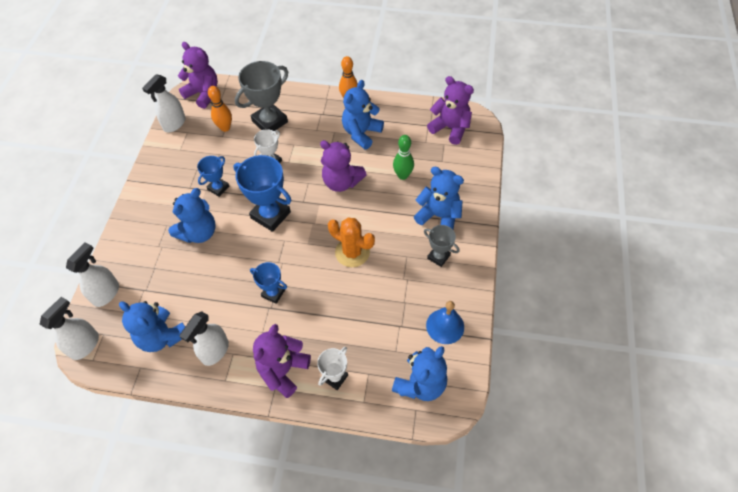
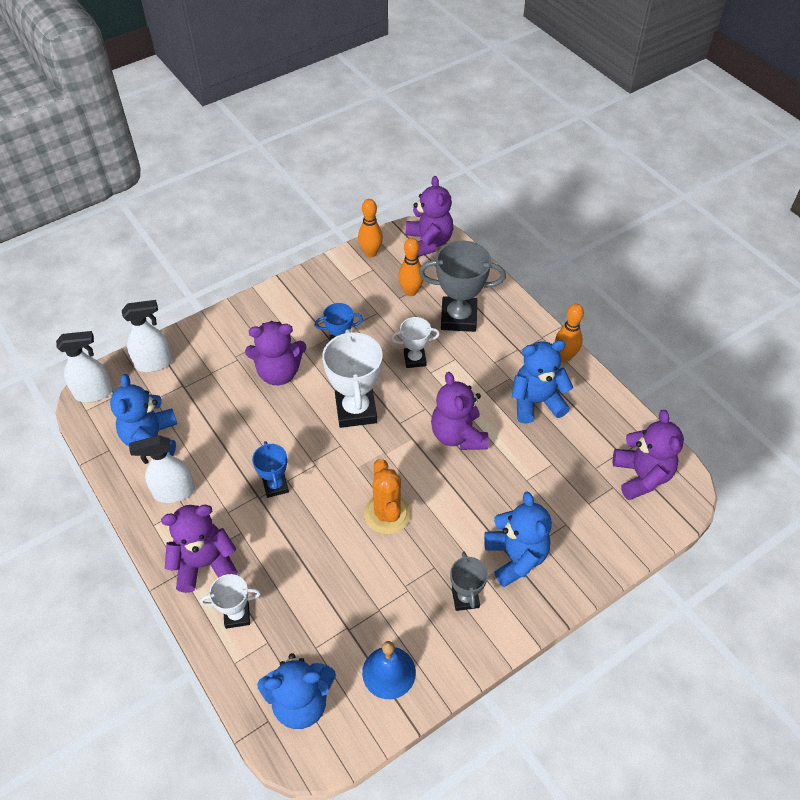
camera: 45 degrees right, 5 degrees down
(174, 124) = (370, 253): white spray bottle -> orange bowling pin
(199, 232) = (279, 373): blue teddy bear -> purple teddy bear
(270, 215) = (356, 410): blue trophy -> white trophy
(402, 175) = (527, 482): green bowling pin -> none

